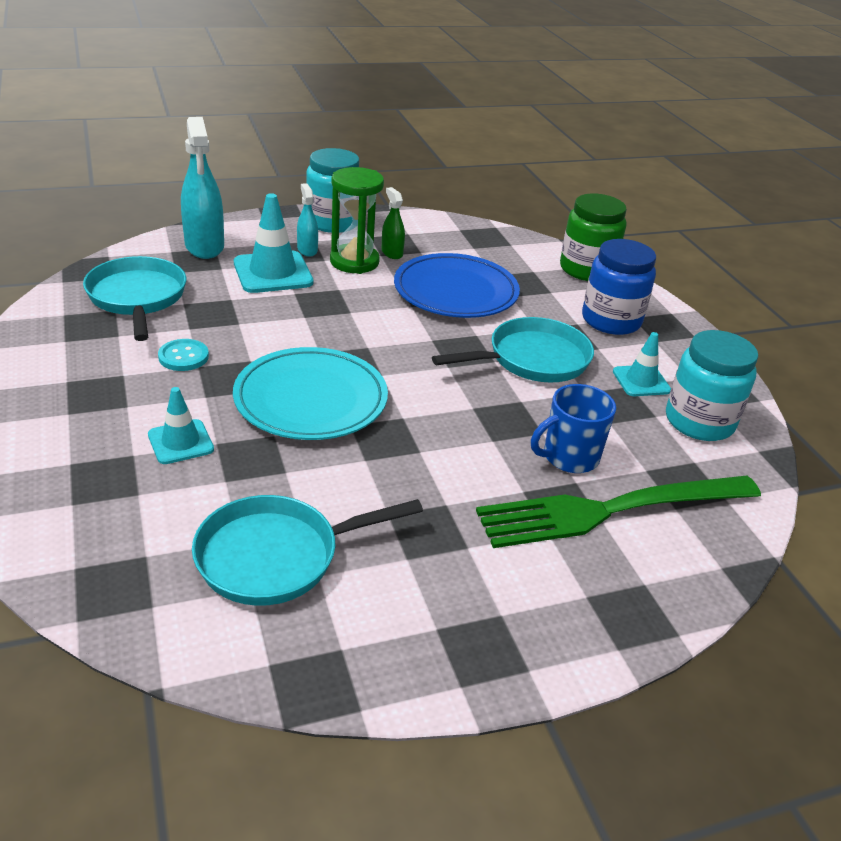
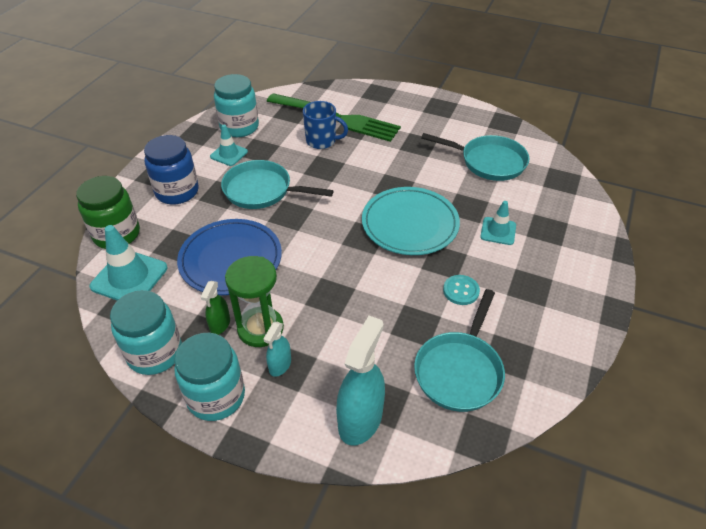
camera: 135 degrees left, 10 degrees up
(273, 273) = (334, 348): turquoise traffic cone -> turquoise traffic cone (129, 277)
(413, 225) = (155, 353): none -> turquoise jar

